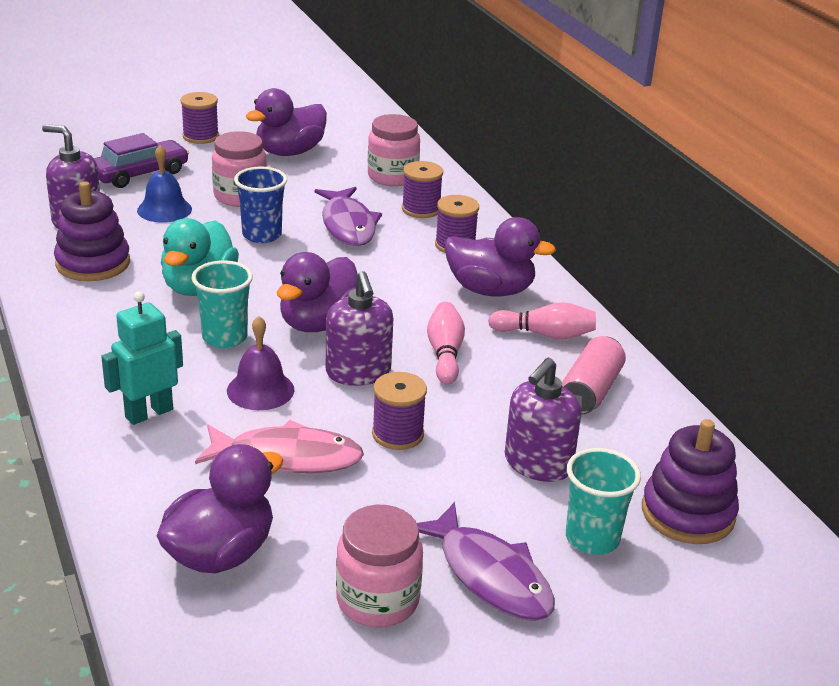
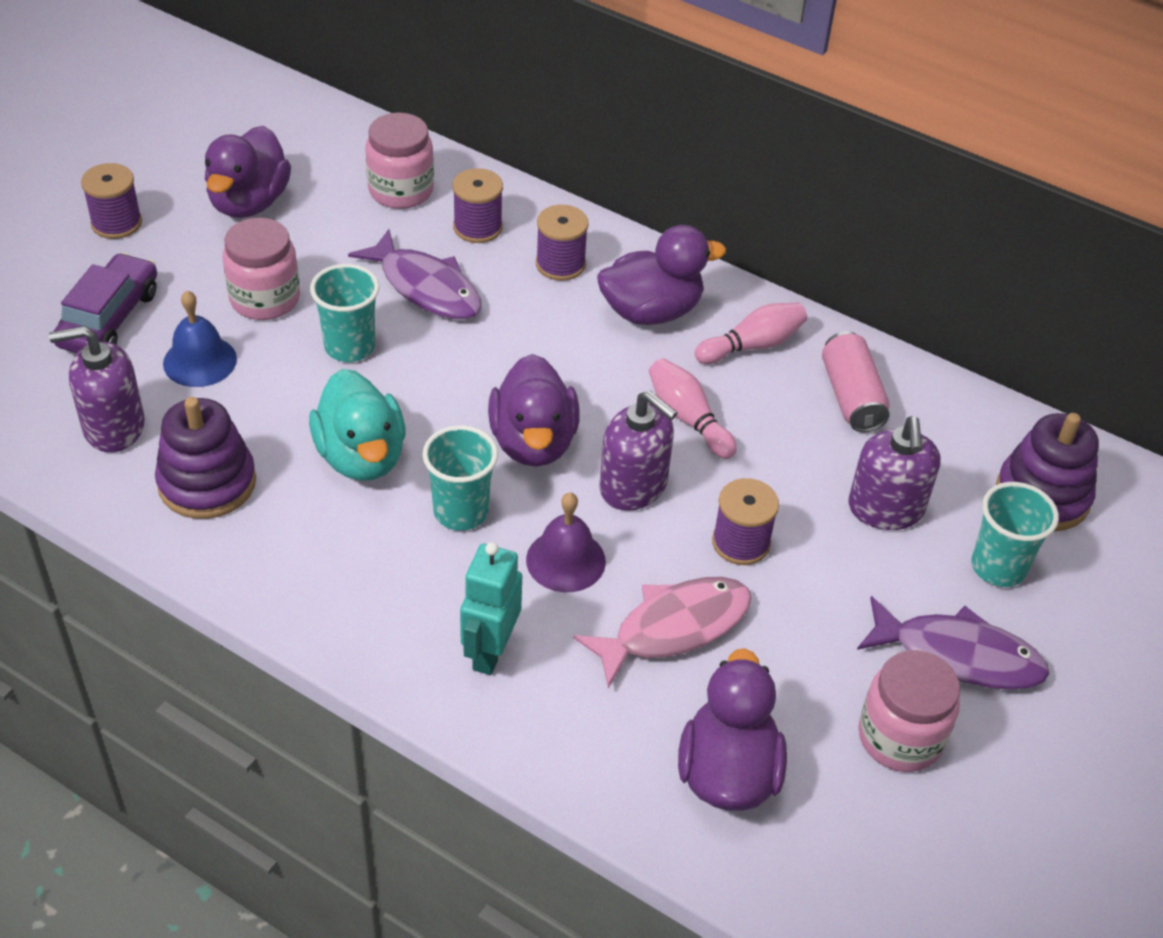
camera: 35 degrees left, 15 degrees up
(262, 235) = (349, 347): blue cup -> turquoise cup

